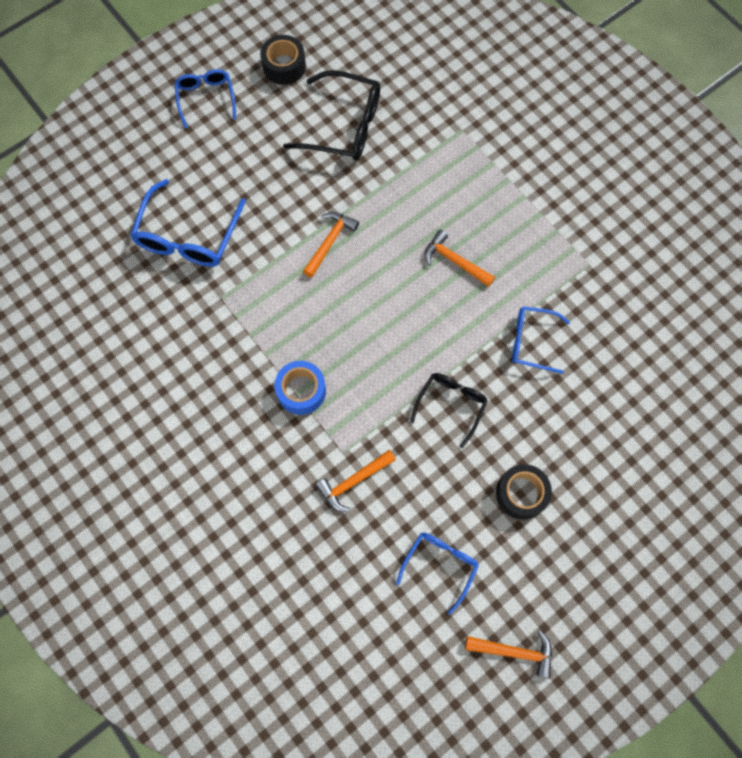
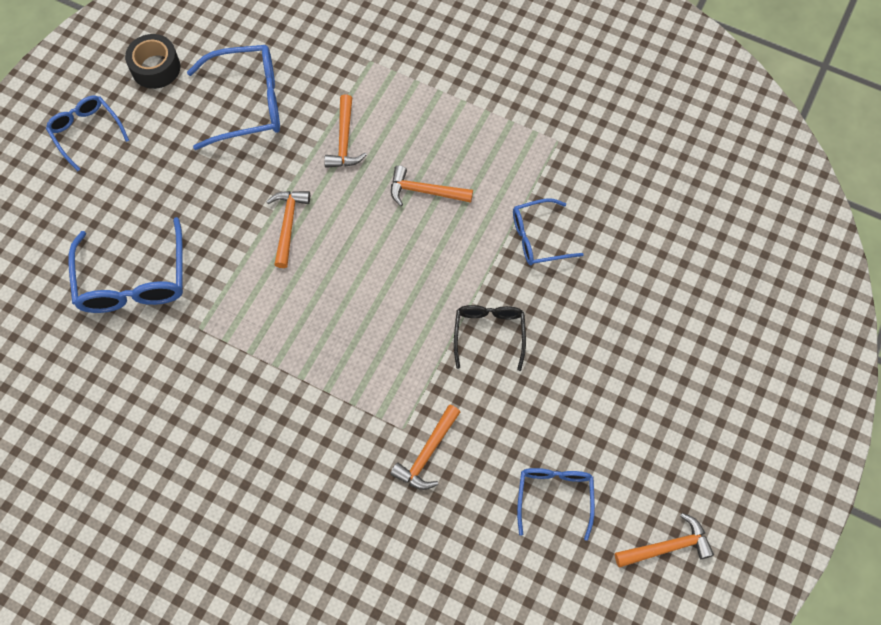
camera: 25 degrees left, 5 degrees down
(301, 391) = (330, 386): blue tape -> none
(344, 126) = (248, 103): black glasses -> blue glasses
(408, 189) = (344, 140): none -> orange hammer
(521, 494) = (599, 389): black tape -> none

